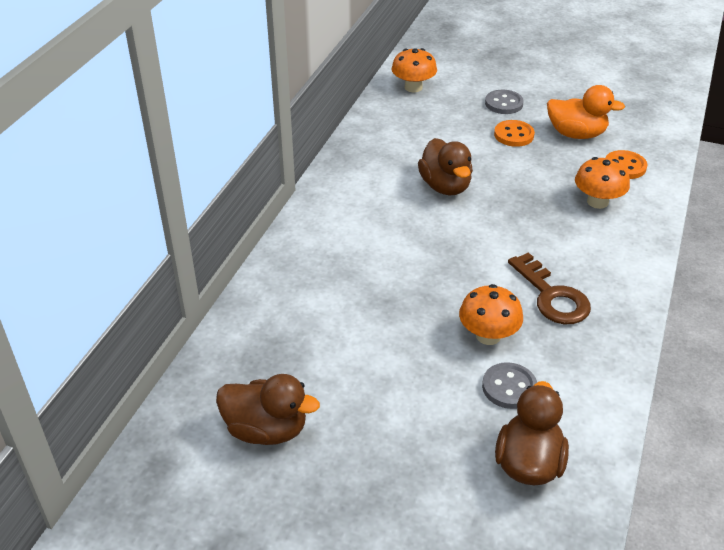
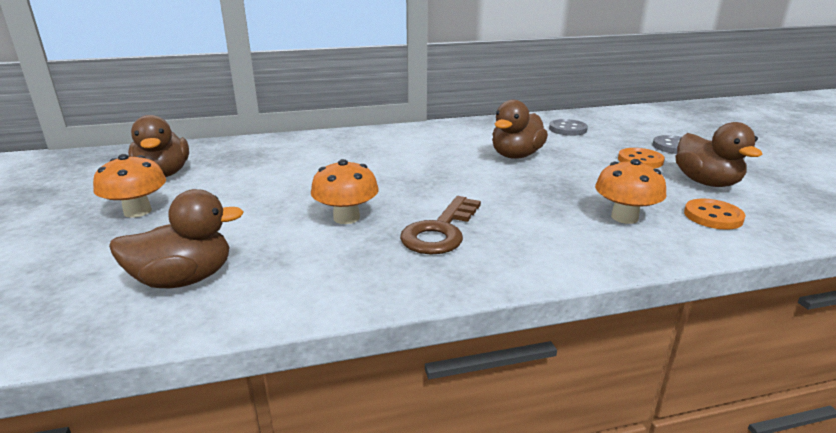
camera: 55 degrees right, 15 degrees down
(413, 87) = (615, 118): orange mushroom -> orange mushroom (137, 211)
(509, 387) = (285, 244): grey button -> grey button (567, 129)
(576, 134) = (706, 182): orange duck -> brown duck

